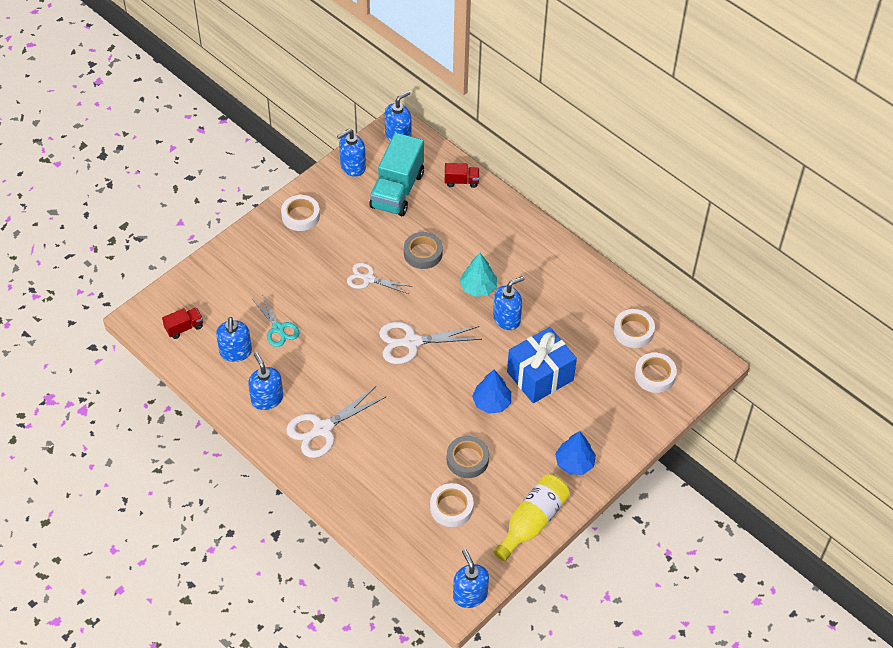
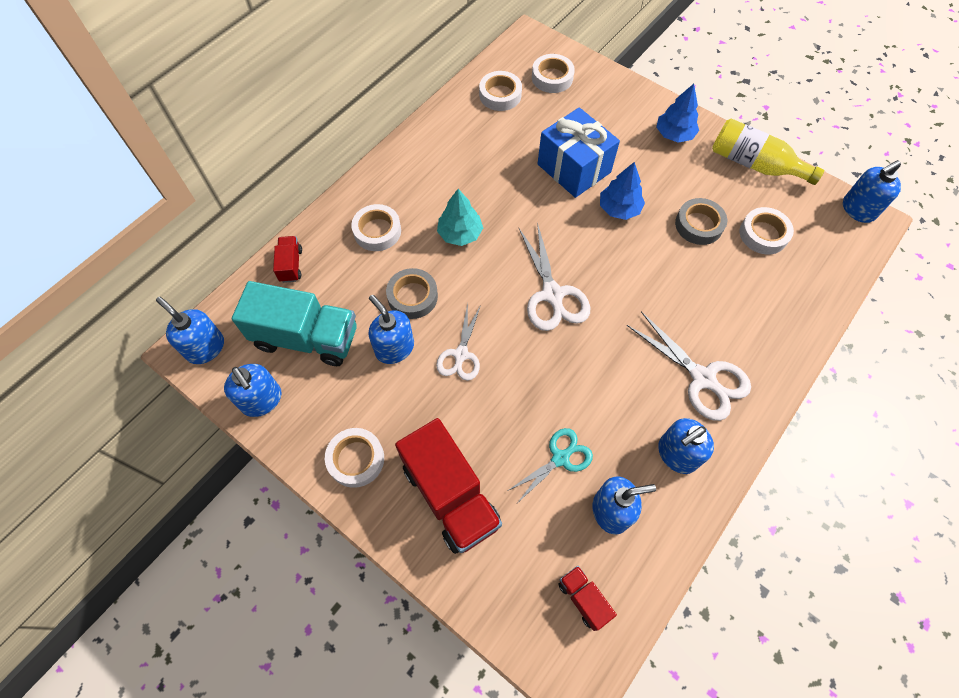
camera: 95 degrees left, 10 degrees up
(265, 265) = (450, 495): none -> red truck
(487, 234) = (377, 231): none -> white tape
(507, 318) = (501, 203): blue soap dispenser -> blue soap dispenser (394, 348)

